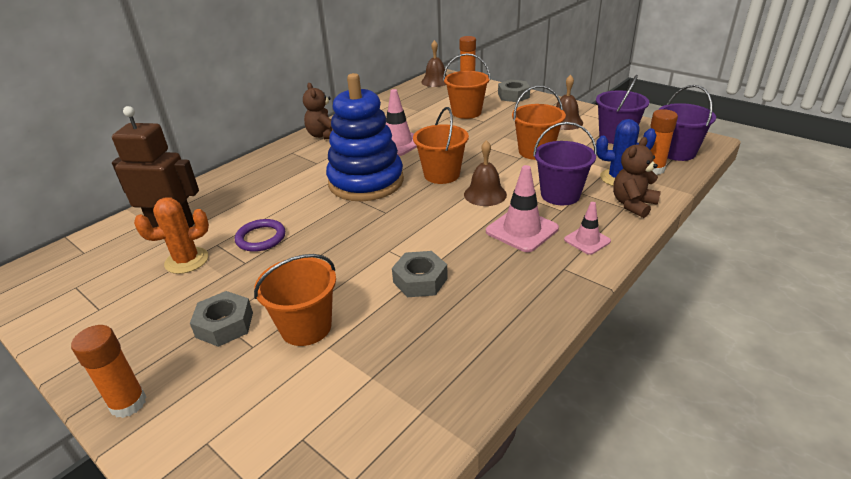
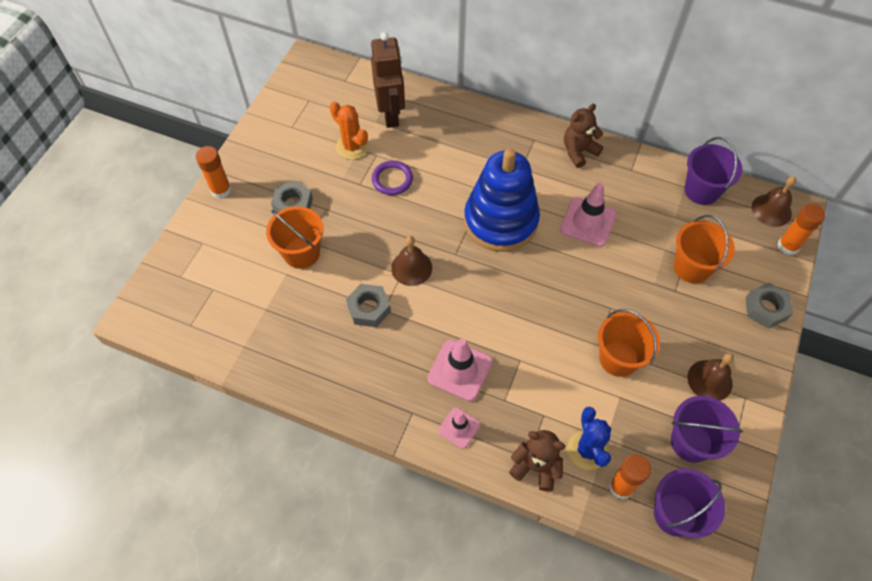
camera: 70 degrees right, 25 degrees up
(442, 174) = (536, 280): orange bucket -> none
(485, 194) = (511, 327): brown bell -> brown bell (411, 268)
(560, 195) = (533, 395): purple bucket -> purple bucket (701, 191)

